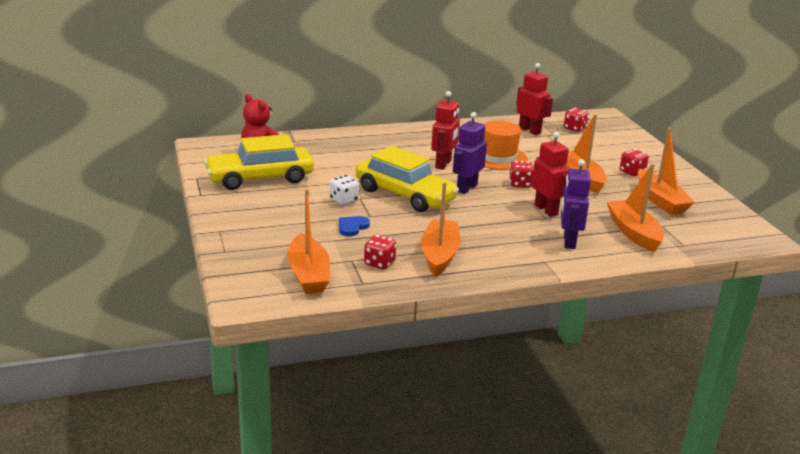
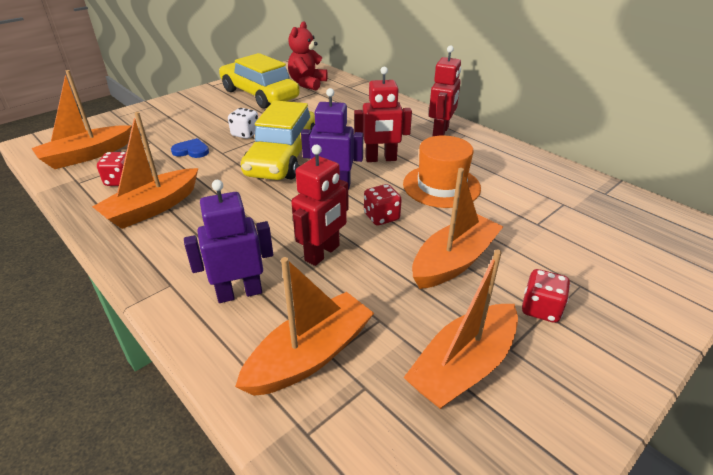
camera: 65 degrees right, 10 degrees up
(439, 255) = (153, 208): orange boat -> orange boat turned 150 degrees clockwise
(530, 131) = (556, 188): red robot -> red robot (441, 132)
(574, 128) = (621, 220): red dice -> none

